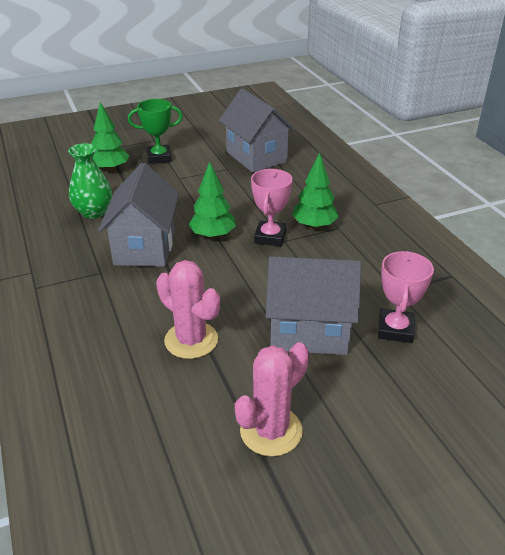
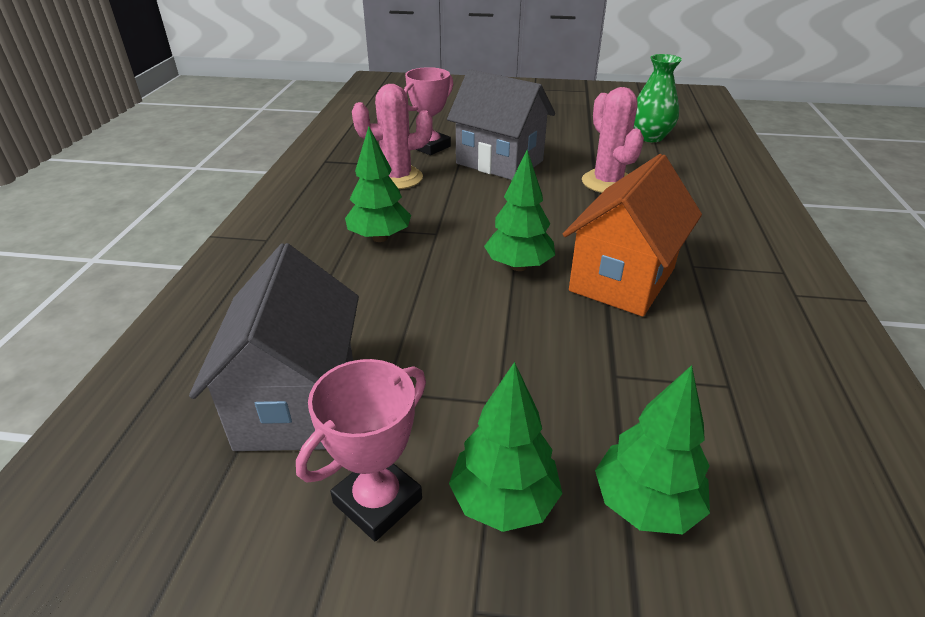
camera: 150 degrees left, 0 degrees up
(94, 212) = (698, 372): green vase -> green vase (650, 137)
(145, 247) = (622, 279): grey house -> orange house
(159, 157) = (504, 501): green trophy -> green tree
(270, 237) = (448, 242): pink trophy -> pink trophy (377, 501)
(271, 431) = (577, 131): pink cactus -> pink cactus (397, 178)

